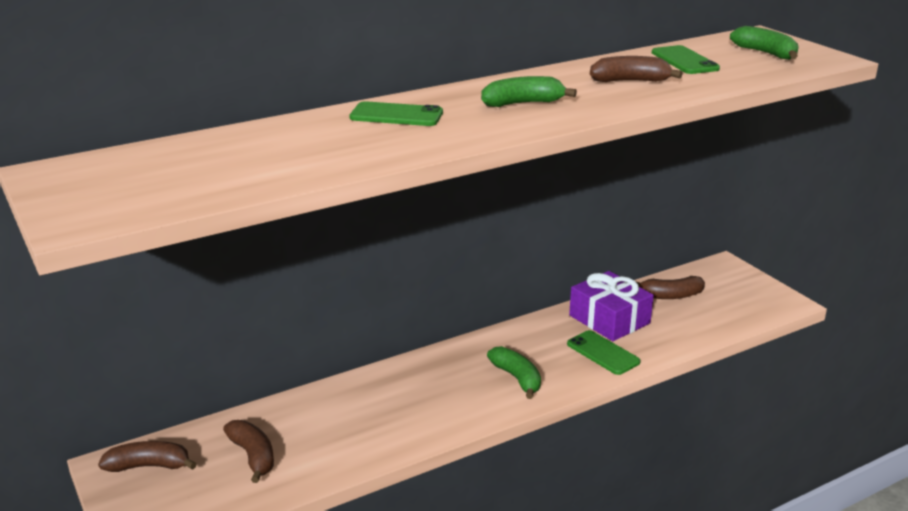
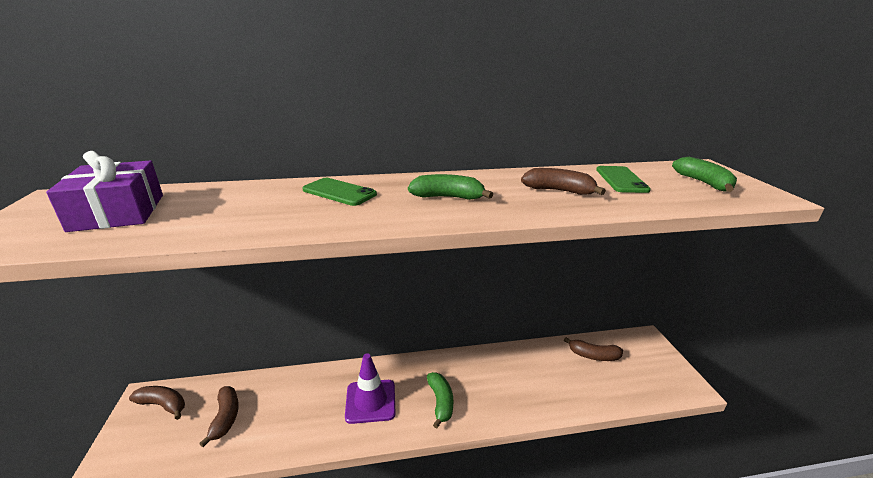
camera: 20 degrees right, 0 degrees up
(430, 397) = (370, 401): none -> purple traffic cone
(603, 353) = (517, 396): green phone -> none
(609, 319) = (536, 365): purple gift -> purple gift (118, 212)

